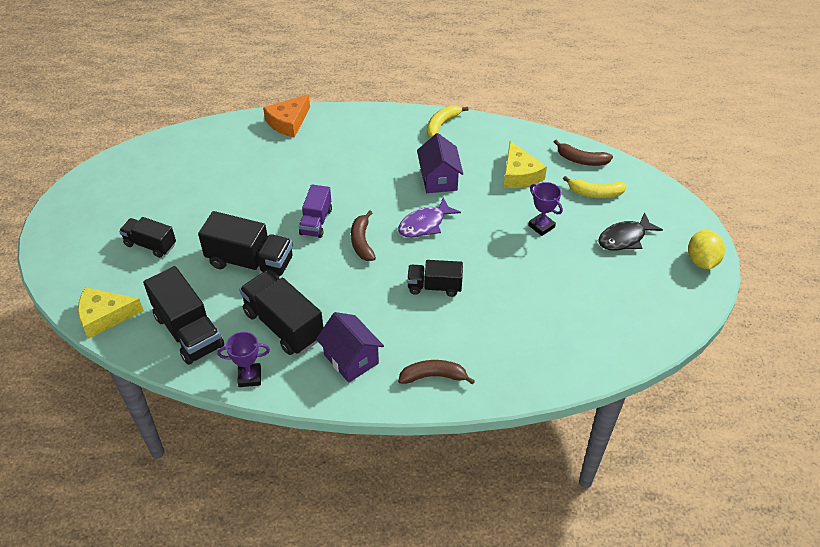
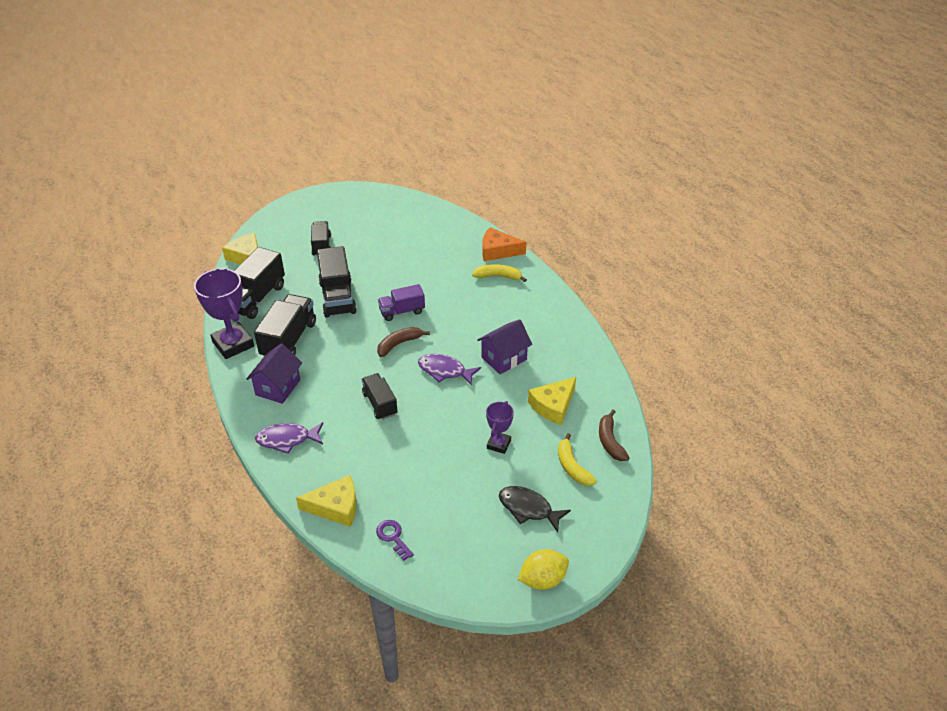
camera: 60 degrees right, 5 degrees down
(249, 377) = (233, 344): purple trophy -> purple trophy, size x1.82
(433, 376) = (287, 439): brown banana -> purple fish
(442, 124) = (574, 333): yellow banana -> yellow banana (498, 276)
(548, 368) = (335, 507): none -> yellow cheese
(607, 339) = (393, 537): none -> purple key

